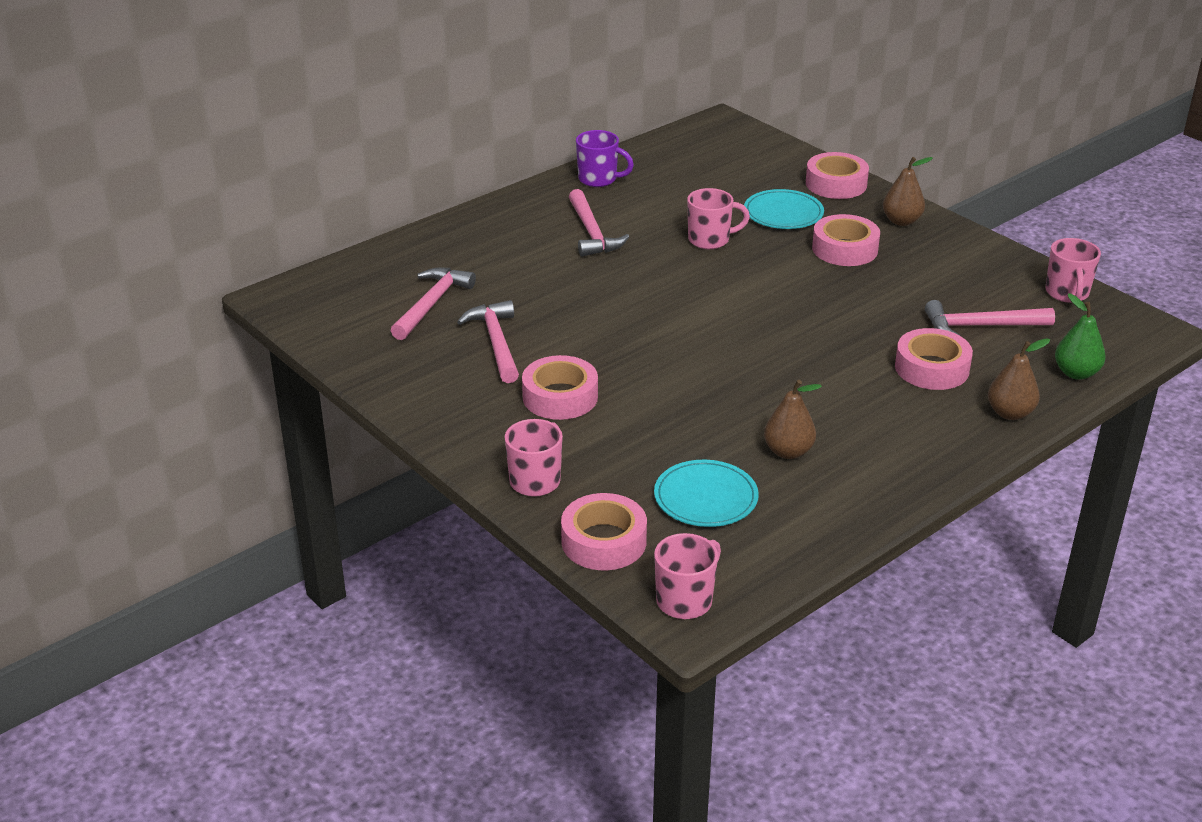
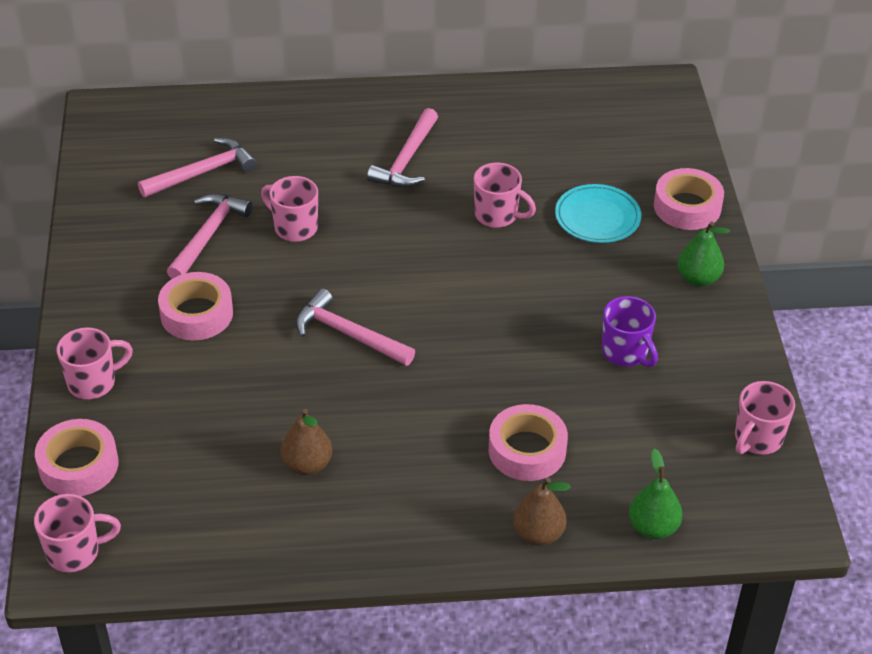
camera: 35 degrees right, 10 degrees up
(562, 309) = (294, 228): none -> pink mug
(599, 179) = (478, 104): purple mug -> purple mug (625, 352)
(705, 497) = (194, 470): turquoise plate -> none
(844, 249) = (606, 283): pink tape -> none
(901, 221) = (698, 278): brown pear -> green pear
(980, 326) = (627, 430): pink hammer -> pink hammer (348, 334)

